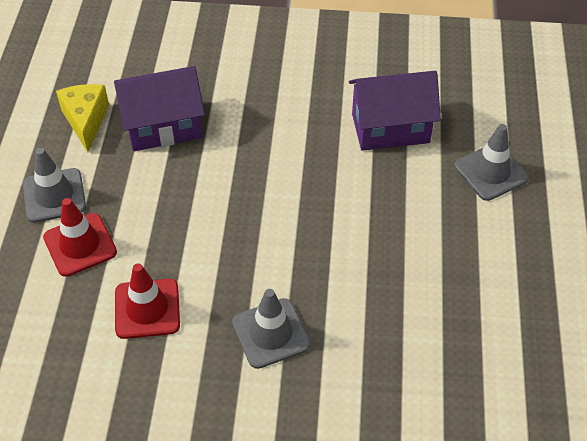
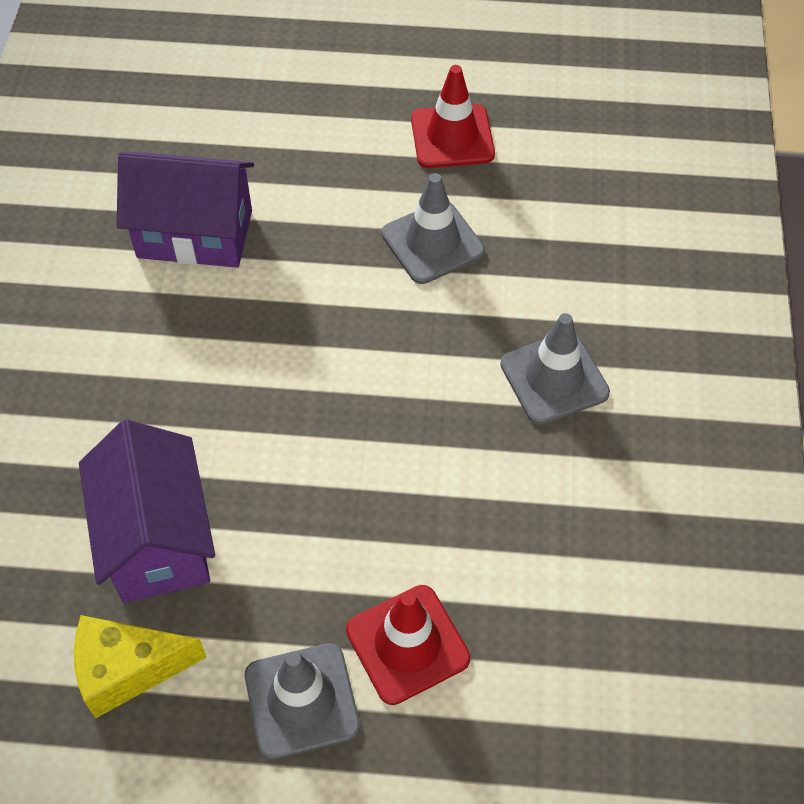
camera: 90 degrees left, 5 degrees up
(147, 309) = (524, 534): red traffic cone -> red traffic cone (452, 137)
(390, 128) = (195, 234): purple house -> purple house turned 75 degrees counterclockwise
(490, 172) = (286, 132): grey traffic cone -> grey traffic cone (432, 243)

